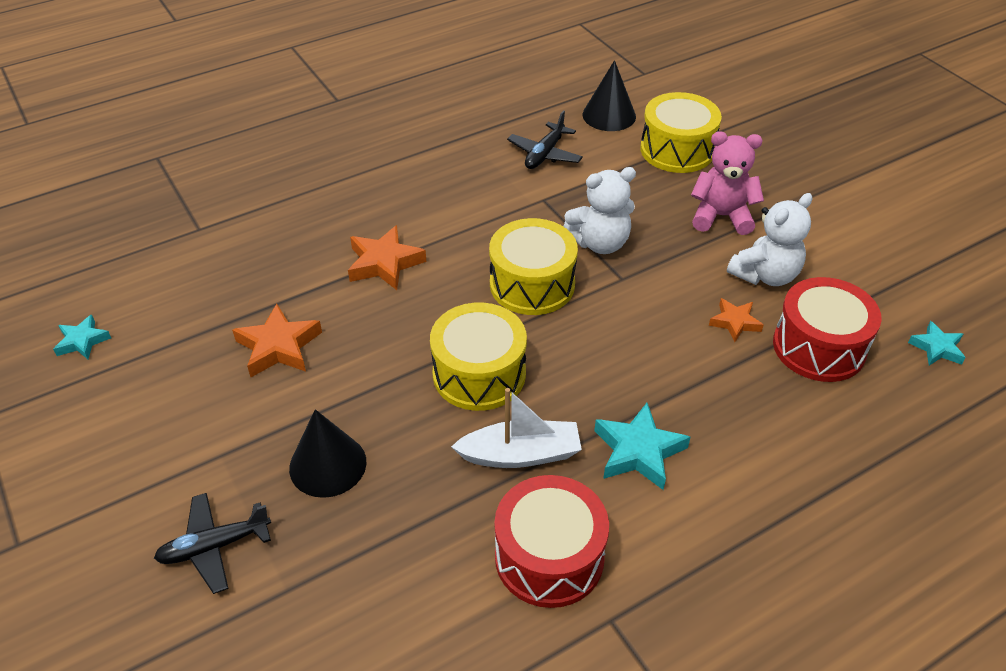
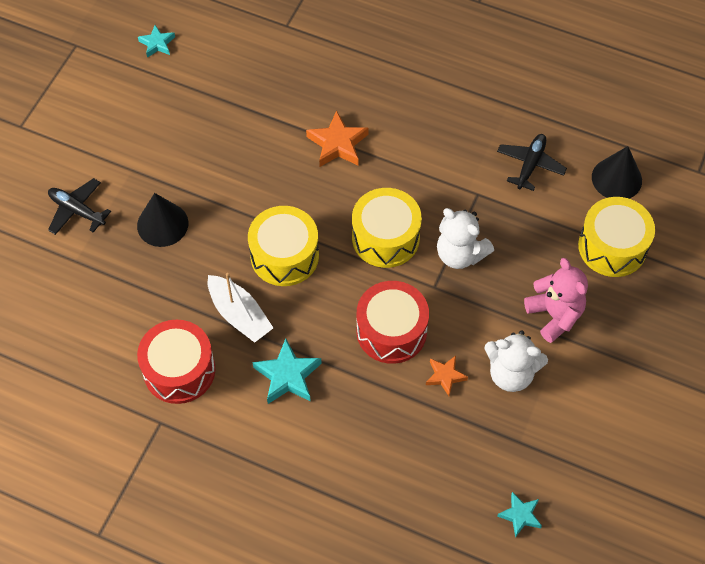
camera: 55 degrees right, 15 degrees up
(279, 347) = (226, 139): orange star -> none
(545, 154) = (530, 165): black plane -> black plane turned 120 degrees clockwise
(819, 347) = (461, 439): red drum -> red drum (391, 331)

